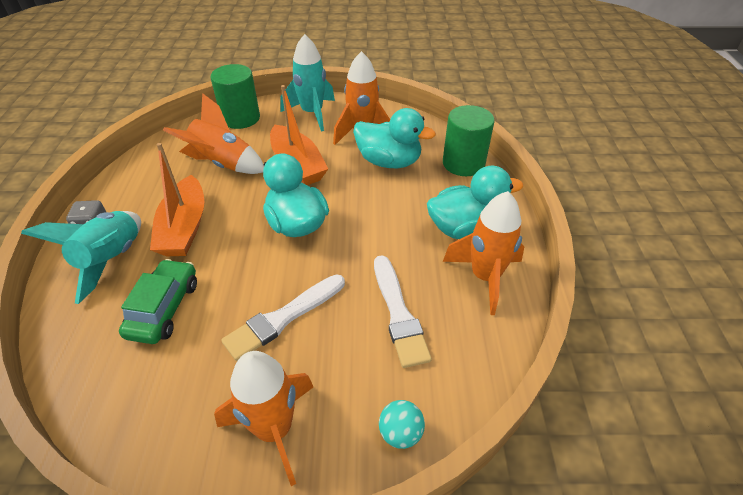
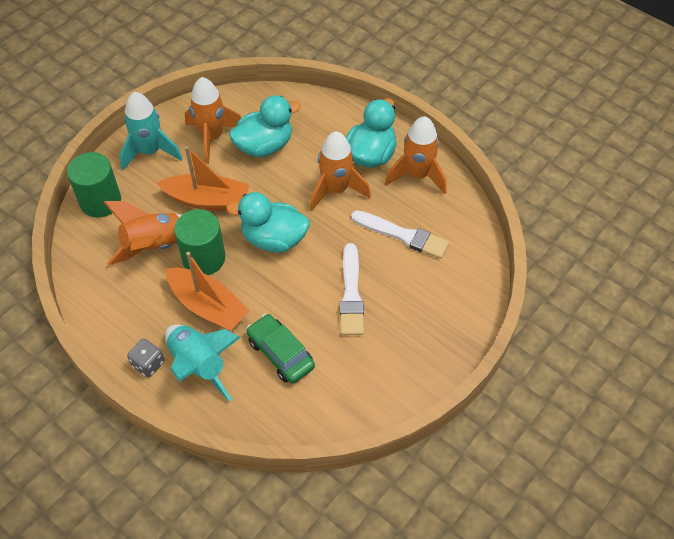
camera: 50 degrees left, 10 degrees up
(274, 429) = (424, 340): orange rocket -> orange rocket (336, 190)
(400, 433) = (476, 286): turquoise ball -> none
(463, 163) = (311, 107): green cylinder -> green cylinder (203, 258)

